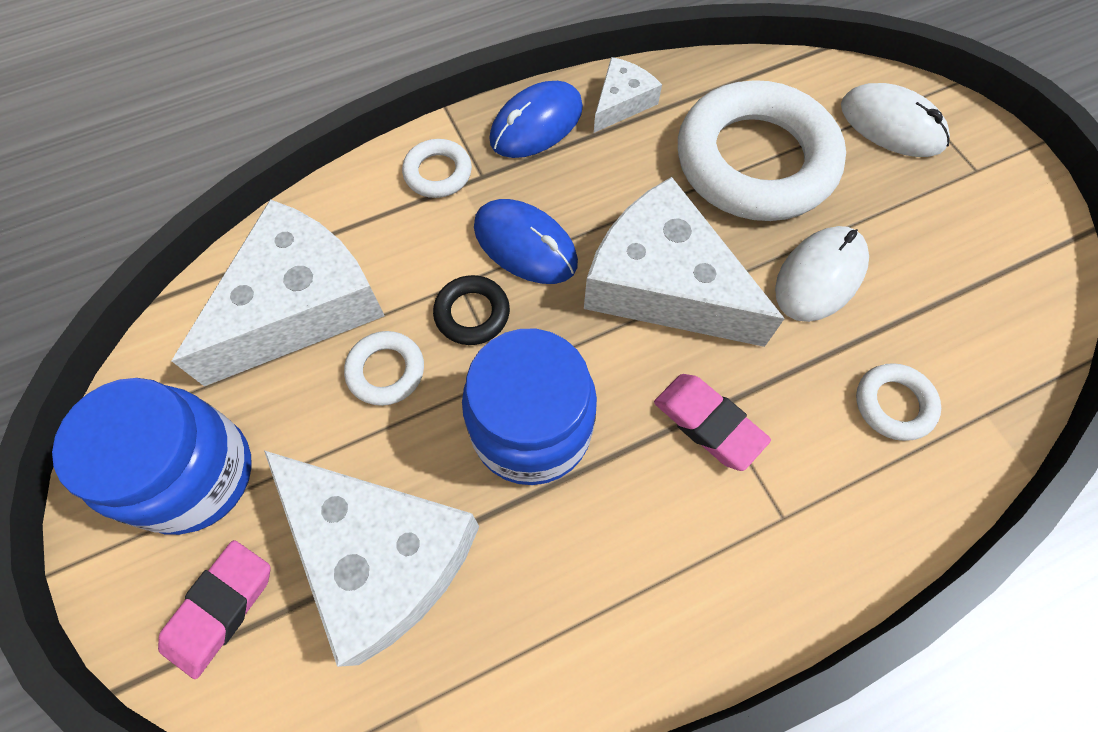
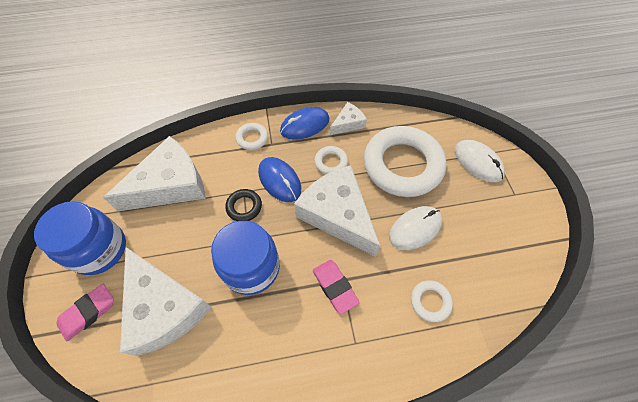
camera: 15 degrees right, 5 degrees down
(386, 371) = (197, 224): white ring -> white ring (331, 162)

